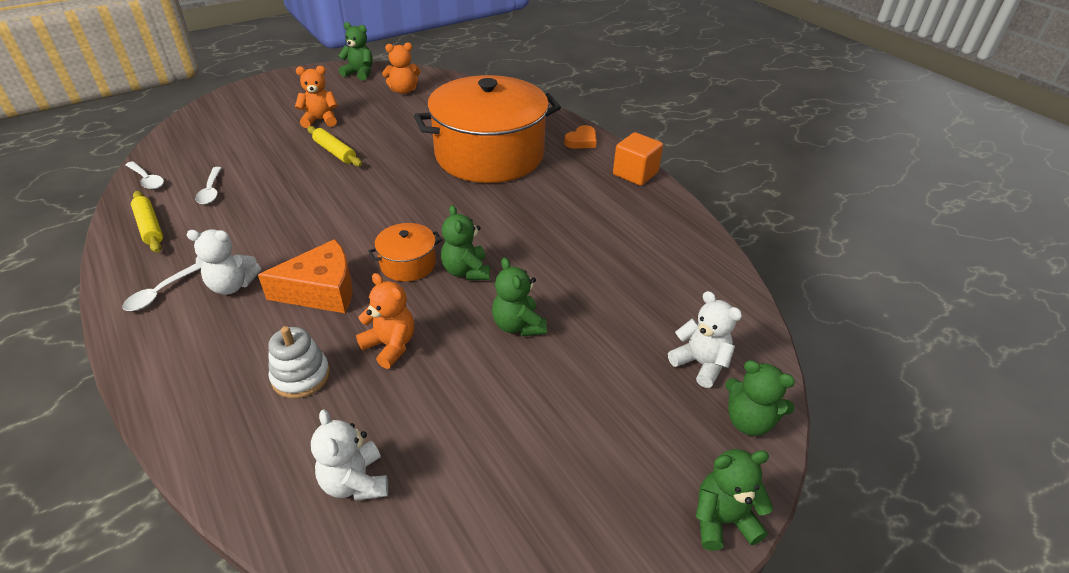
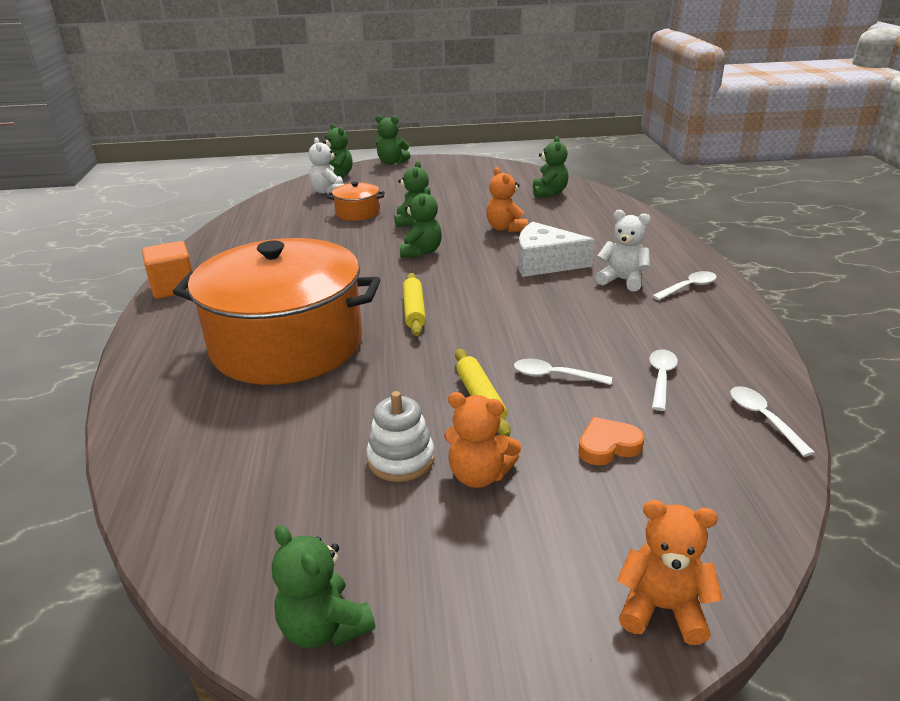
camera: 150 degrees left, 10 degrees down
(149, 227) = (726, 348): yellow rolling pin -> yellow rolling pin (414, 311)
(289, 176) = (554, 376): none -> white spoon
(301, 376) = (571, 227): white stacking toy -> white stacking toy (401, 459)
(322, 290) = (544, 263): orange cheese -> white cheese
(355, 482) = (549, 193): white teddy bear -> green teddy bear
(403, 90) = (281, 518): orange teddy bear -> orange teddy bear (662, 608)
(408, 264) = (464, 265): orange pot -> orange pot (357, 213)
(581, 141) = (160, 335): orange heart -> orange heart (608, 446)

